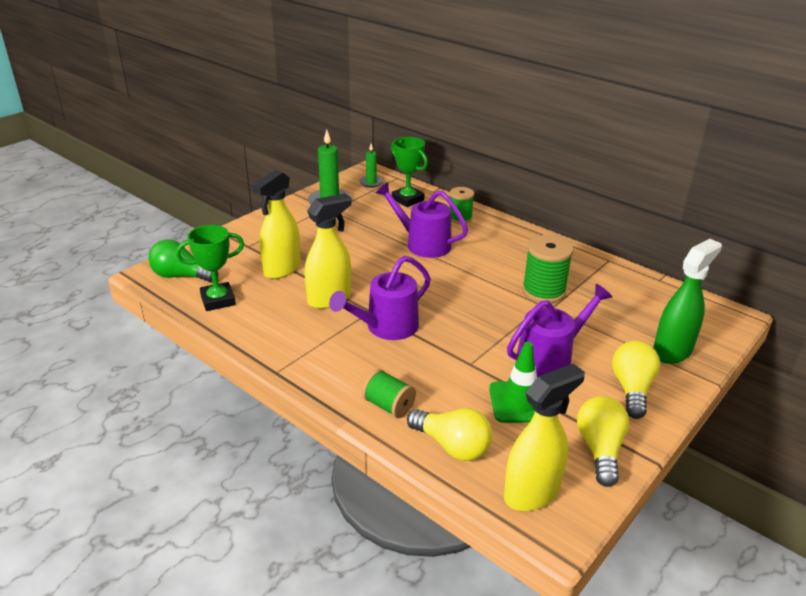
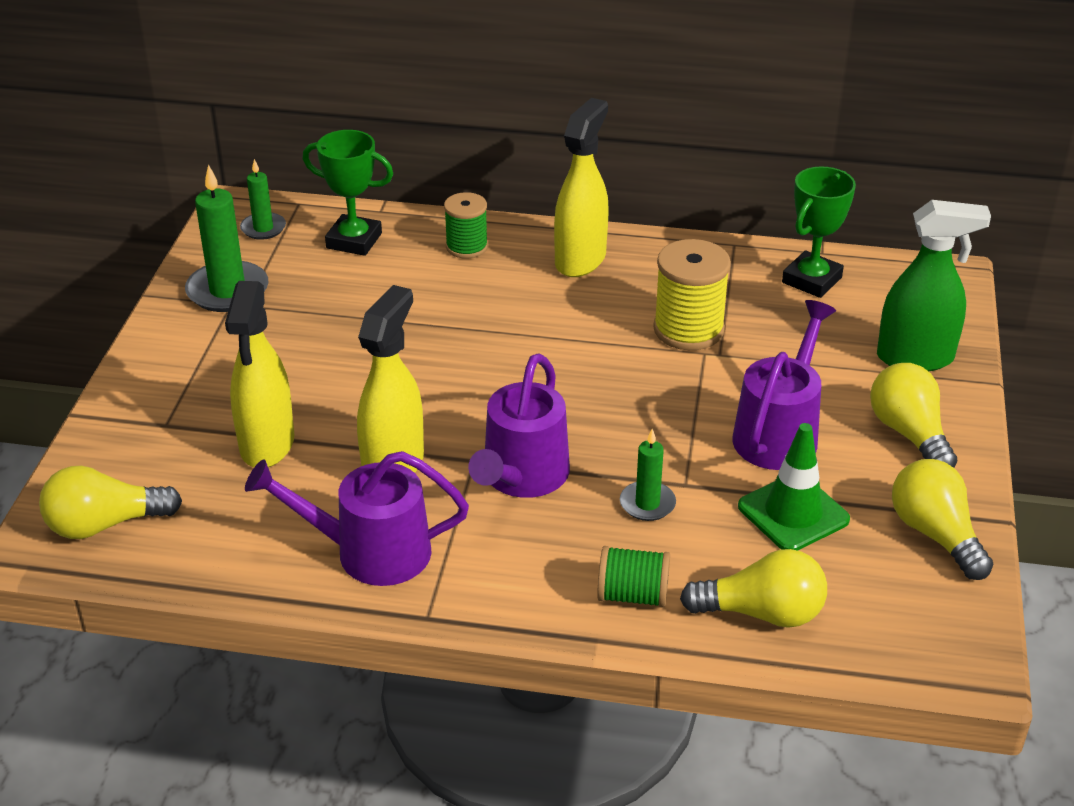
camera: 30 degrees left, 5 degrees up
(181, 276) = (105, 524): green light bulb -> yellow light bulb
(218, 300) = (215, 541): green trophy -> green trophy (811, 280)
(422, 244) = (449, 314): purple watering can -> purple watering can (369, 552)
(440, 365) = (647, 504): none -> green candle
(532, 493) = (905, 628): yellow spray bottle -> yellow spray bottle (580, 259)
(543, 291) = (688, 329): green spool -> yellow spool
(672, 351) = (915, 358): green spray bottle -> green spray bottle turned 75 degrees clockwise

